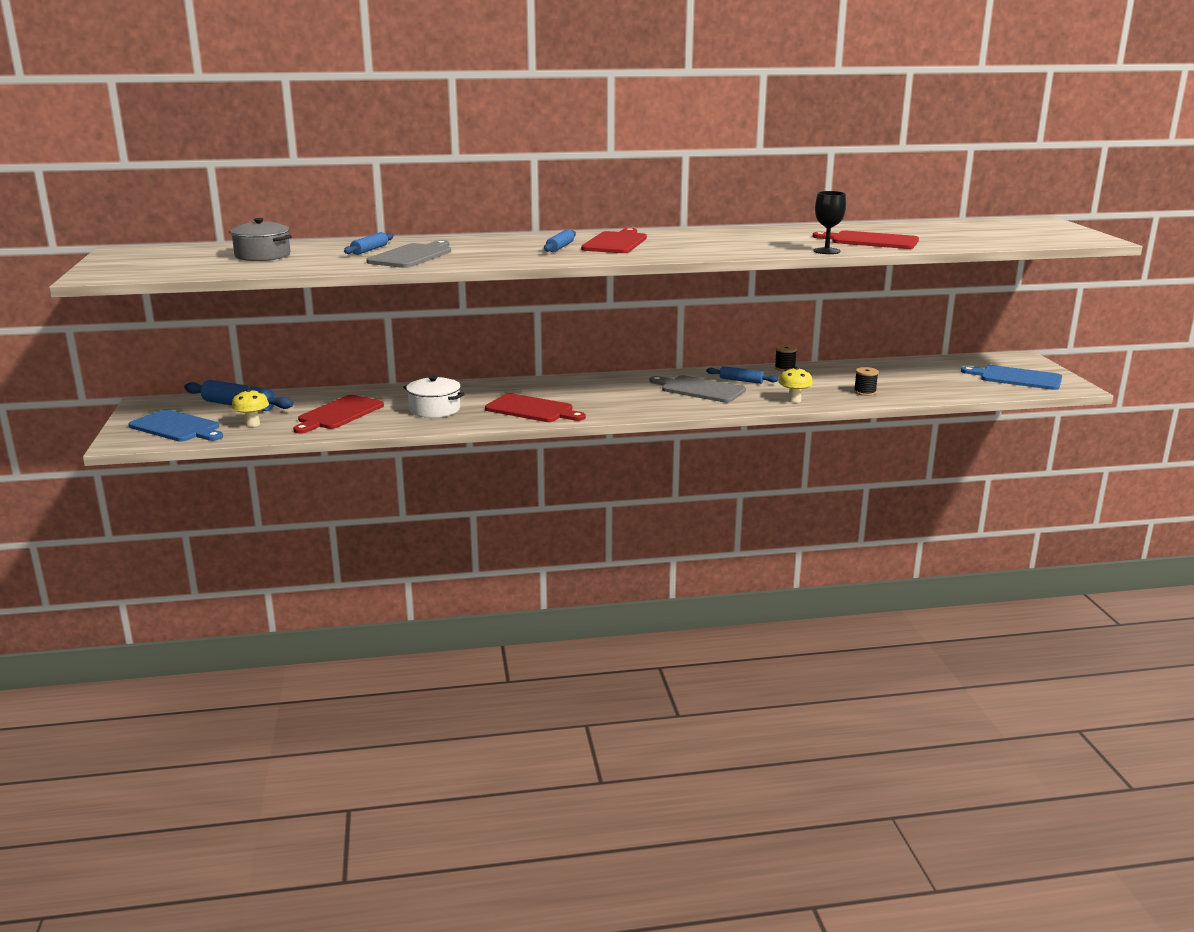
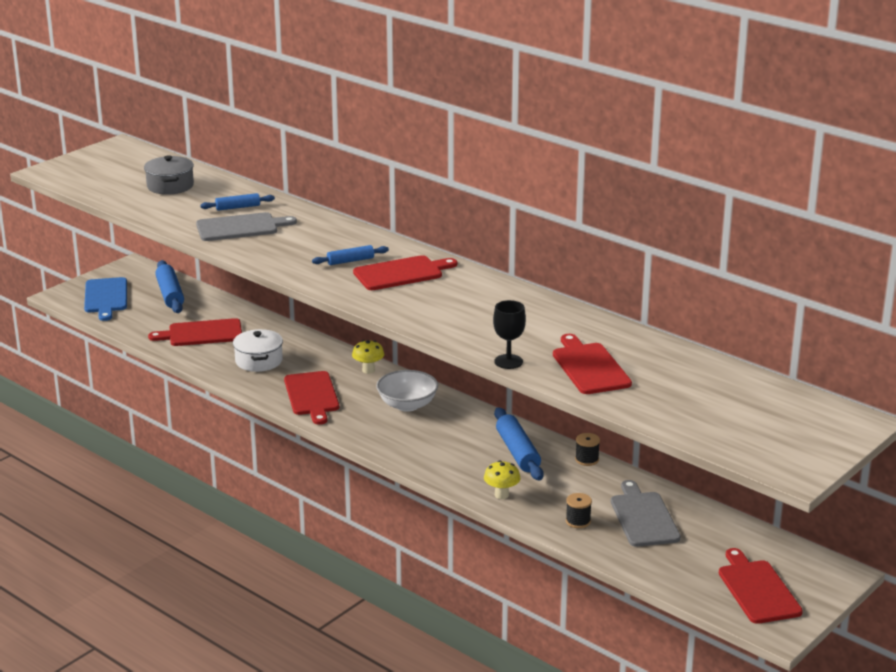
camera: 50 degrees right, 5 degrees up
(252, 424) = (144, 316): yellow mushroom -> yellow mushroom (368, 370)
(610, 388) = (407, 405): none -> white bowl
(700, 389) = (464, 443): grey cutting board -> grey cutting board (643, 517)
(741, 380) = (517, 452): blue rolling pin -> blue rolling pin, size x1.67
(1017, 378) = (757, 589): blue cutting board -> red cutting board

